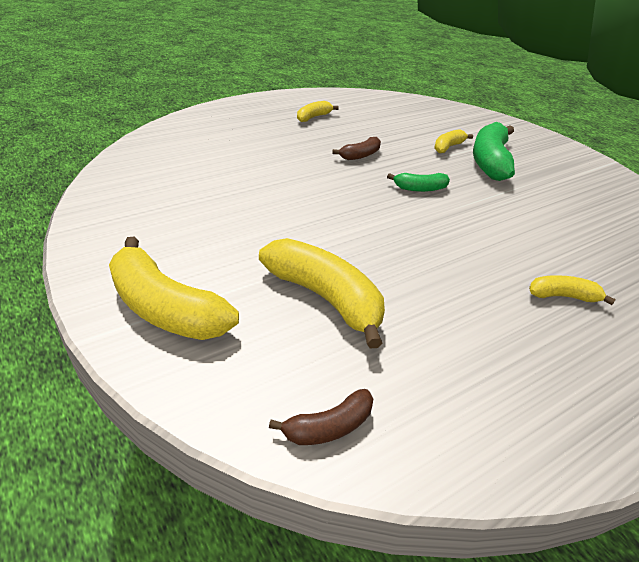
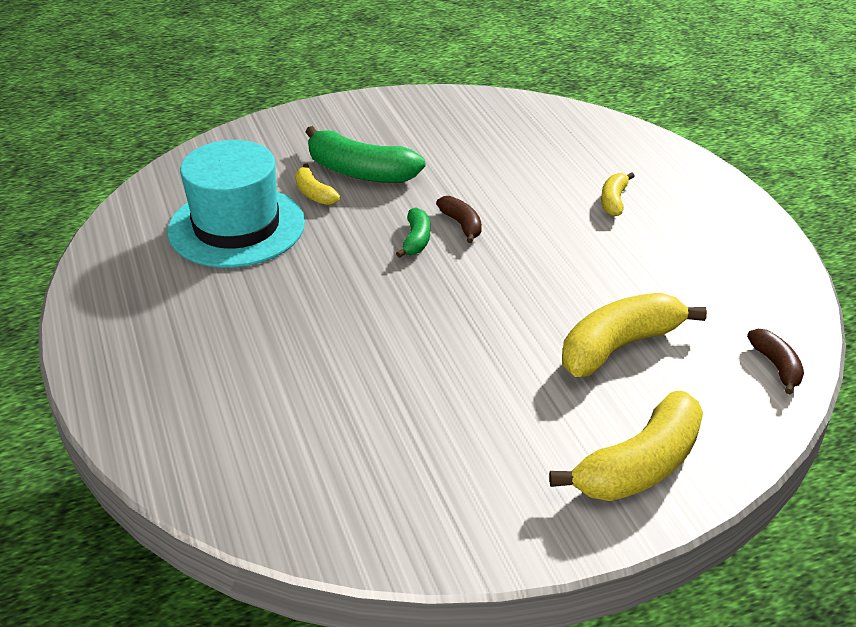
camera: 75 degrees left, 0 degrees up
(313, 117) = (181, 298): yellow banana -> none
(360, 155) = (321, 272): brown banana -> brown banana (462, 224)
(392, 126) = (236, 226): none -> turquoise hat

